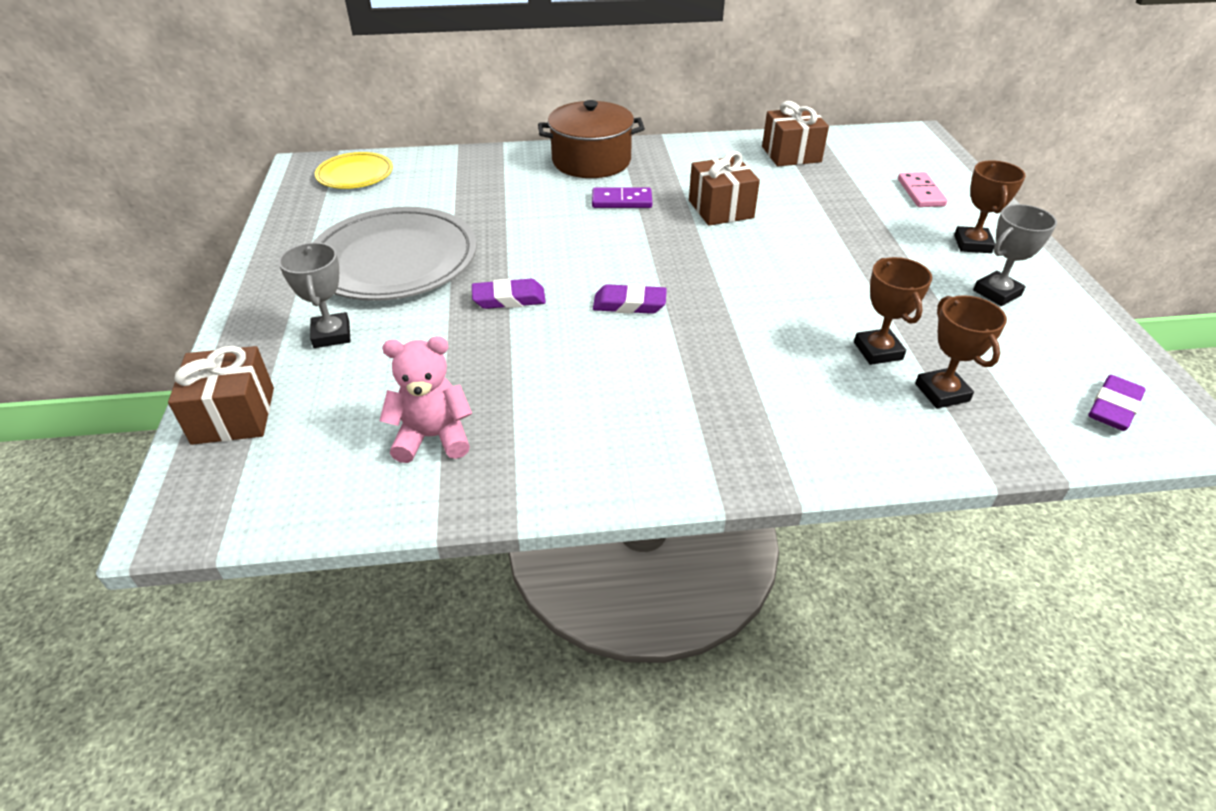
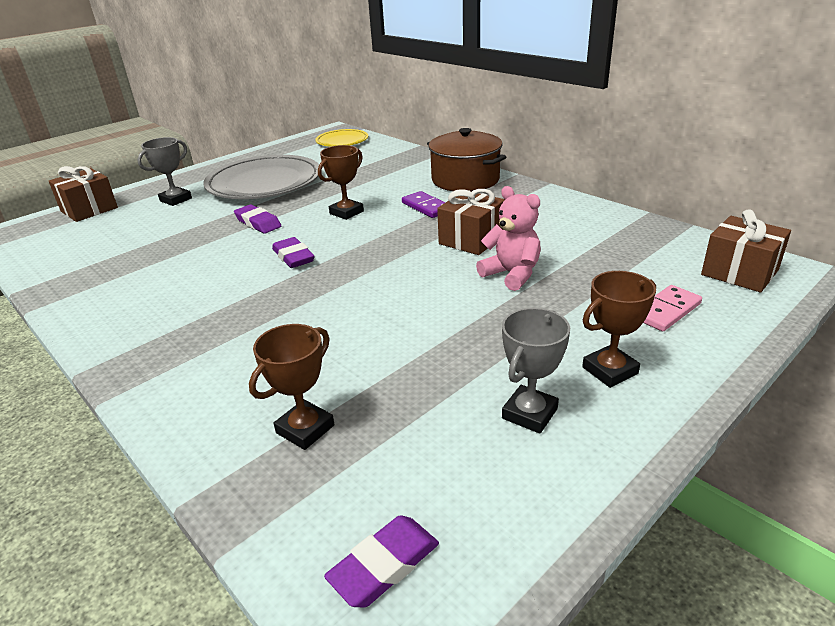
camera: 55 degrees right, 10 degrees down
(433, 437) = (100, 257): pink teddy bear -> pink teddy bear (511, 274)
(791, 154) = (616, 233): brown gift -> brown gift (739, 272)
(878, 351) = (339, 374): brown trophy -> brown trophy (346, 212)
(997, 293) = (529, 413): grey trophy -> grey trophy turned 75 degrees counterclockwise
(1113, 408) = (384, 565): purple eraser -> purple eraser turned 45 degrees counterclockwise

